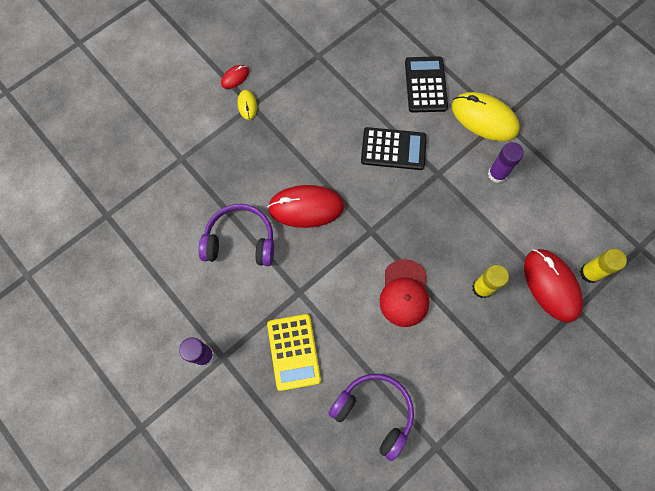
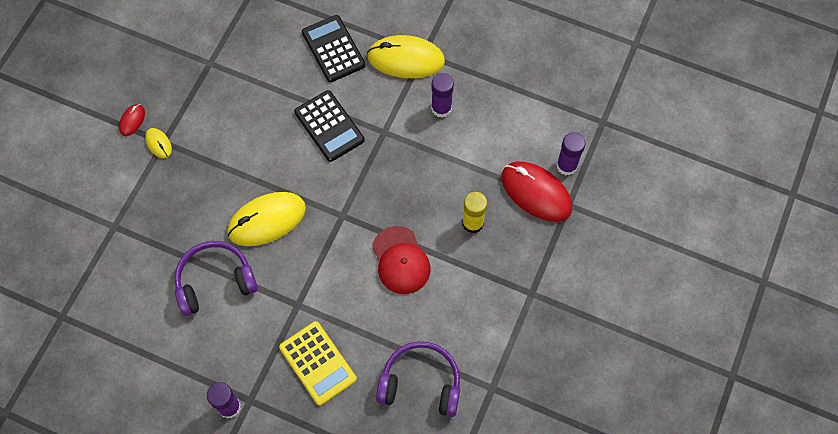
camera: 25 degrees left, 5 degrees down
(306, 207) = (267, 220): red mouse -> yellow mouse
(393, 149) = (329, 126): black calculator -> black calculator turned 75 degrees clockwise
(589, 273) = (566, 165): yellow glue stick -> purple glue stick

